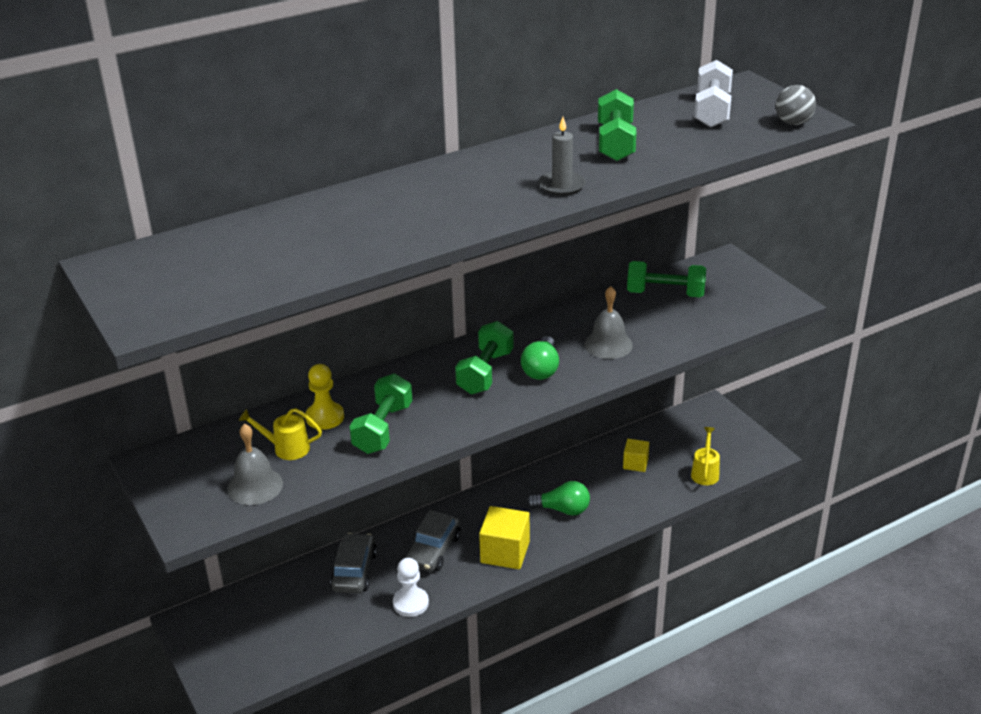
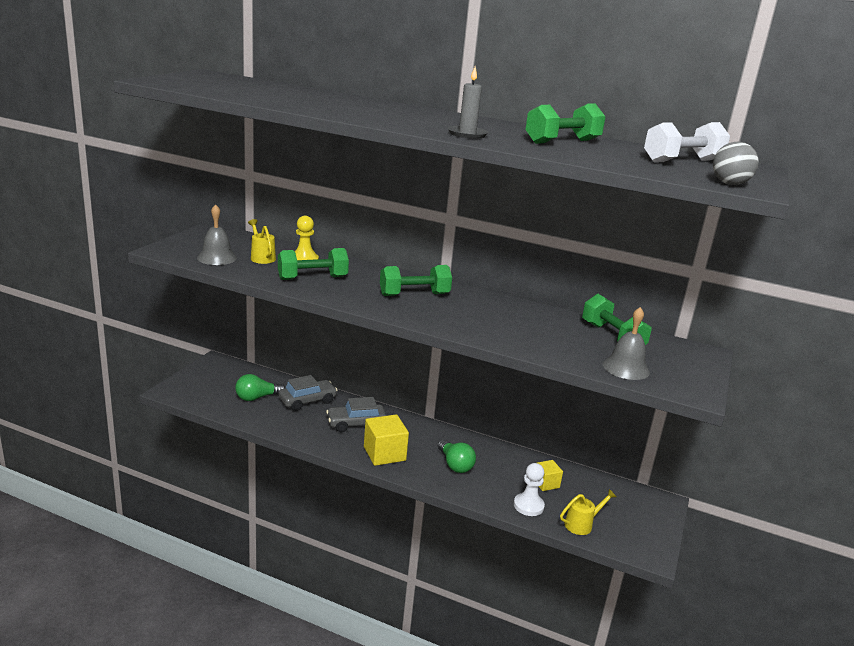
camera: 50 degrees right, 10 degrees down
(410, 603) = (299, 431): white pawn -> white pawn (528, 506)
(541, 369) = (445, 312): green light bulb -> green light bulb (257, 397)
(608, 344) = (511, 329): grey bell -> grey bell (626, 368)

